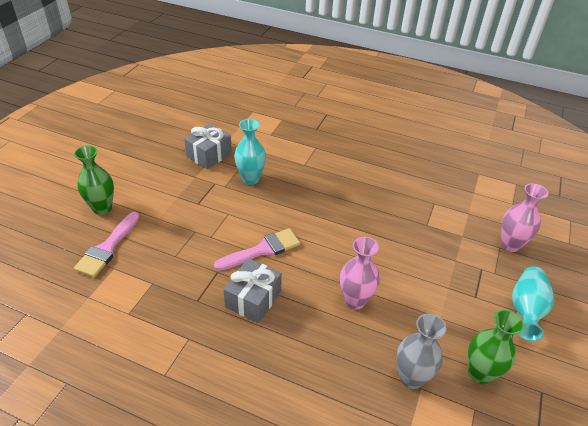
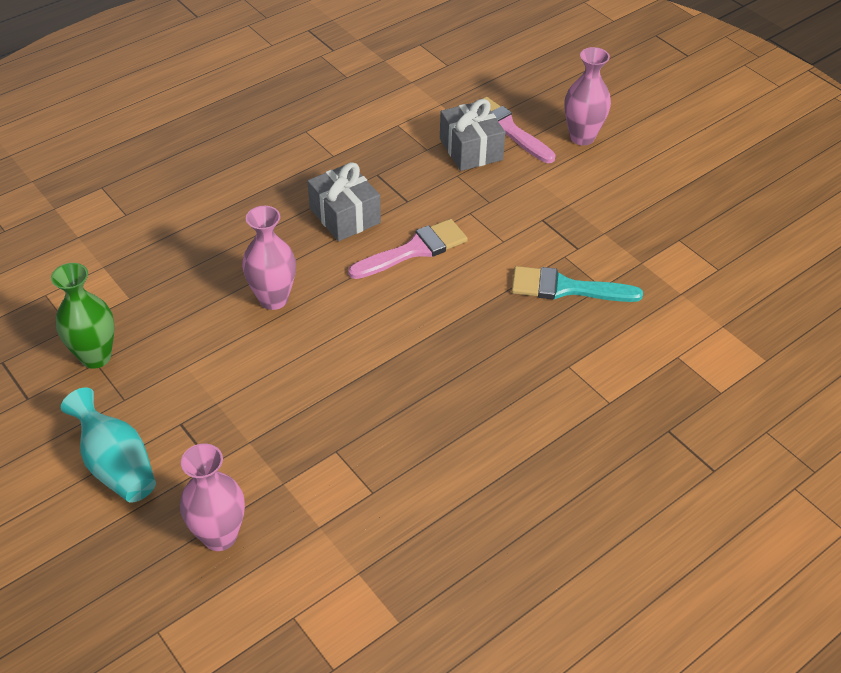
camera: 120 degrees right, 5 degrees up
(102, 208) = (582, 137): green vase -> pink vase
(209, 155) = (651, 262): grey gift -> grey gift (470, 149)
(250, 179) = (566, 288): turquoise vase -> turquoise brush
(262, 250) = (414, 250): pink brush -> pink brush turned 120 degrees counterclockwise
(411, 378) = (146, 296): grey vase -> none

